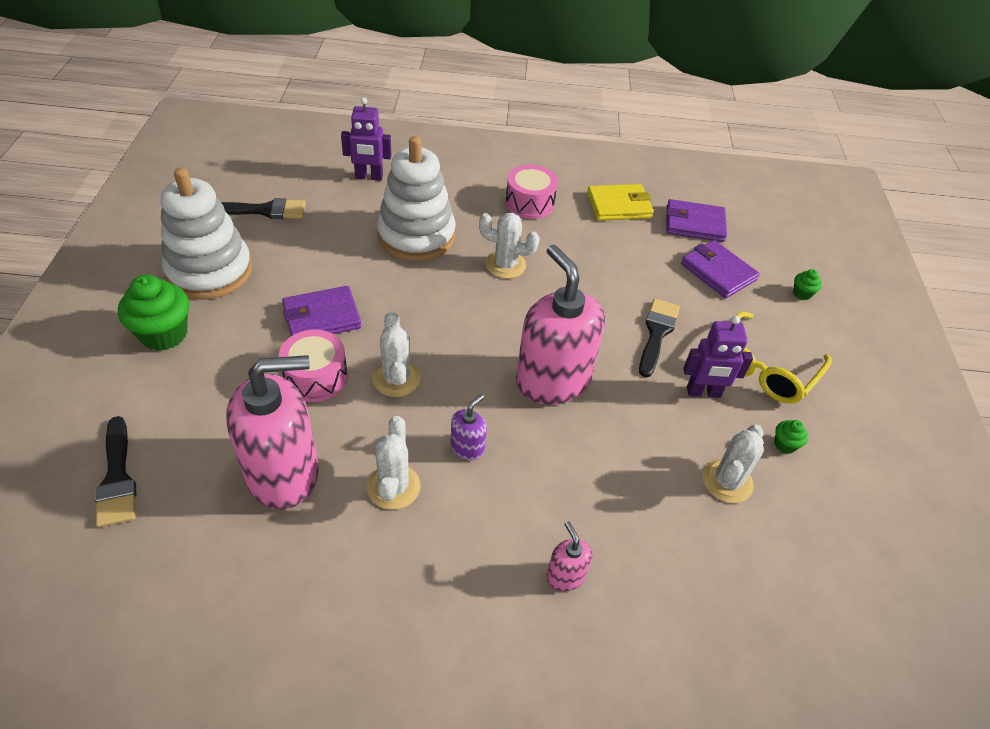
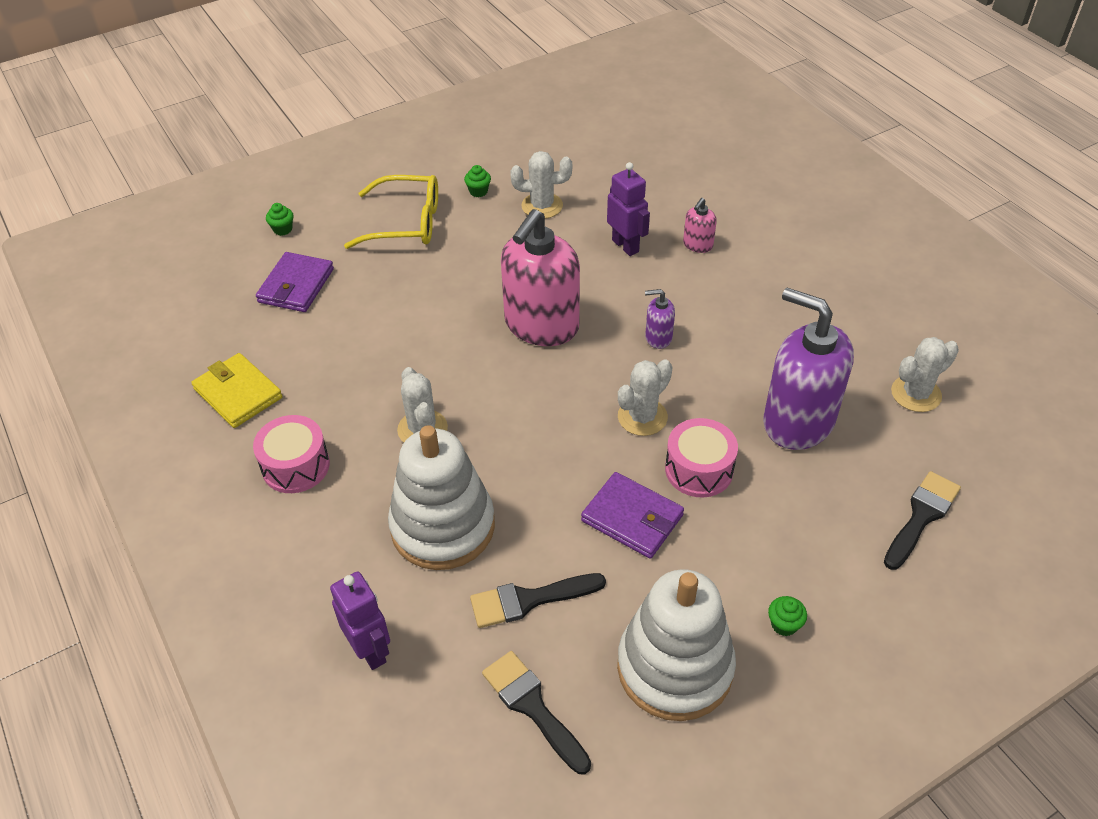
camera: 120 degrees left, 0 degrees up
(164, 334) = (784, 624): green cupcake -> green cupcake, size x0.46
(283, 473) = (797, 421): pink soap dispenser -> purple soap dispenser
(393, 487) = (735, 356): white cactus -> white cactus (916, 394)
(657, 333) = (421, 291): black brush -> black brush (529, 600)
(694, 224) = (225, 327): purple wallet -> none
(703, 392) = (466, 243): purple robot -> purple robot (625, 246)

